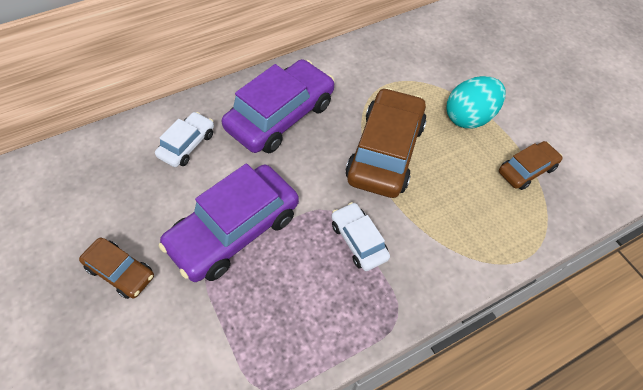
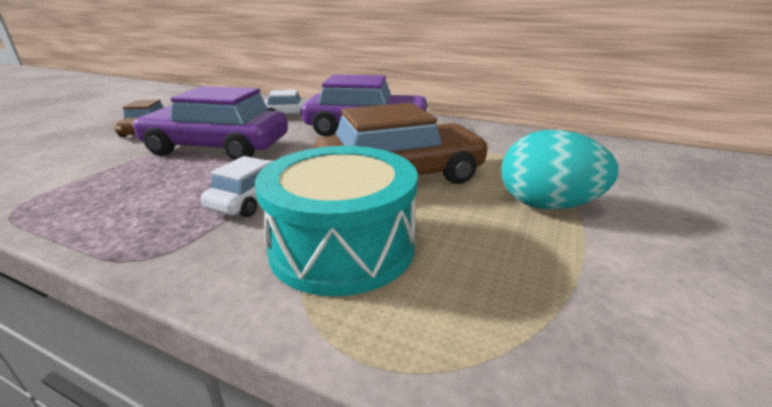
camera: 55 degrees right, 30 degrees down
(447, 224) = (342, 246): none -> turquoise drum
(526, 170) = (555, 286): brown car -> none

